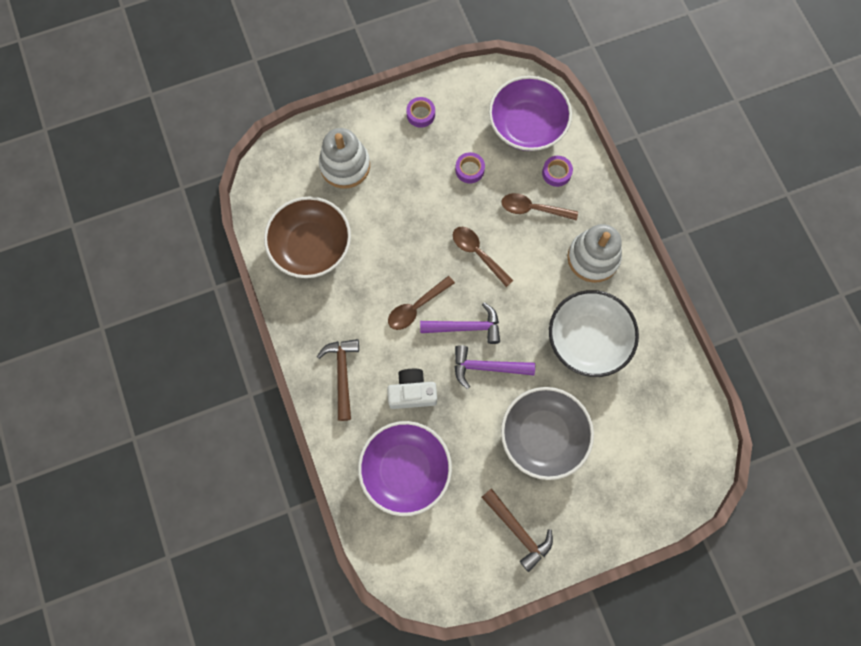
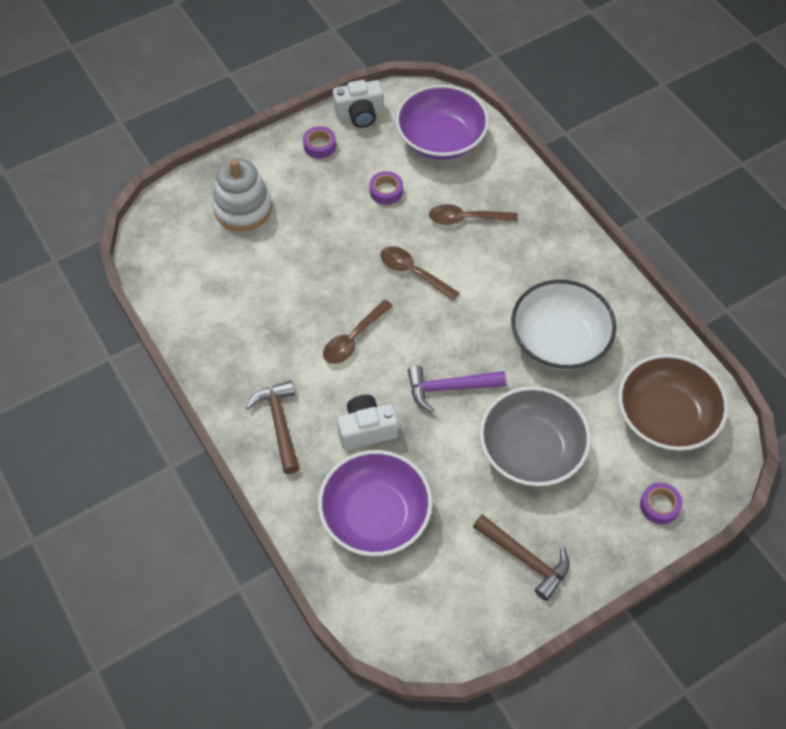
camera: 10 degrees left, 15 degrees down
(311, 246) = (218, 295): brown bowl -> brown bowl (666, 416)
(461, 88) = (360, 114): none -> white camera
(465, 327) = (415, 350): purple hammer -> none
(556, 173) = (484, 180): purple tape -> purple tape (659, 505)
(593, 258) = (545, 257): white stacking toy -> none

